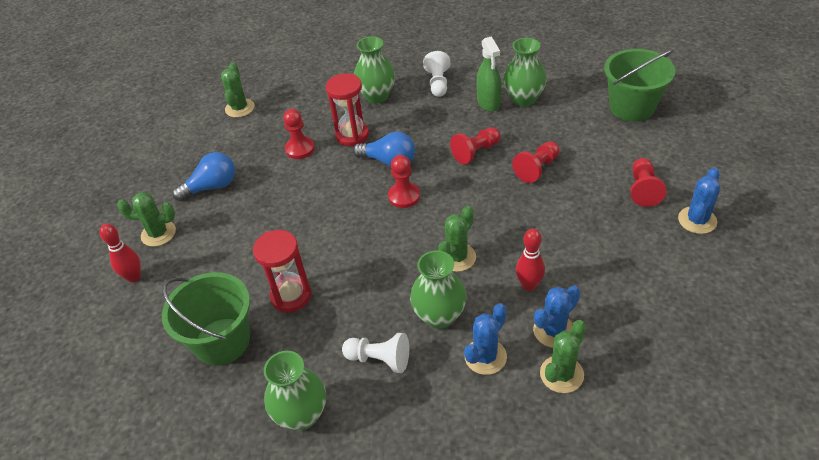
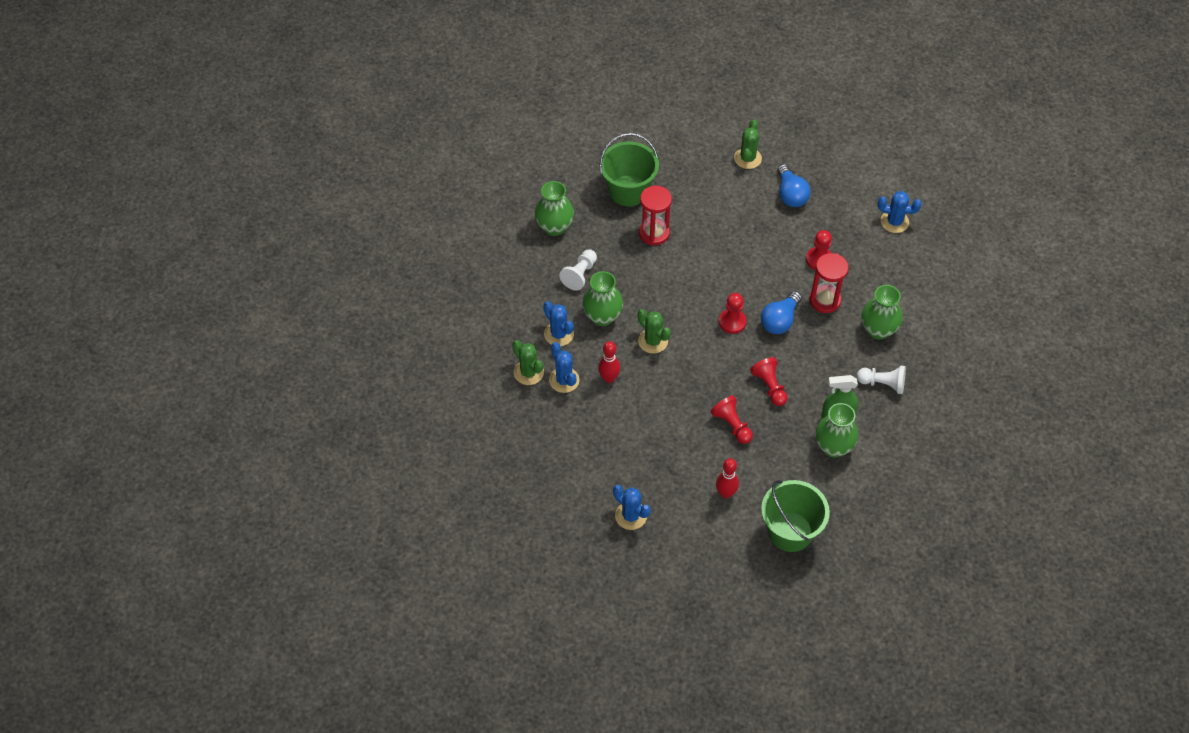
camera: 100 degrees right, 10 degrees up
(134, 277) = (707, 143): red bowling pin -> red bowling pin (726, 493)
(240, 108) = (894, 222): green cactus -> blue cactus
(643, 189) = (679, 493): red pawn -> none

